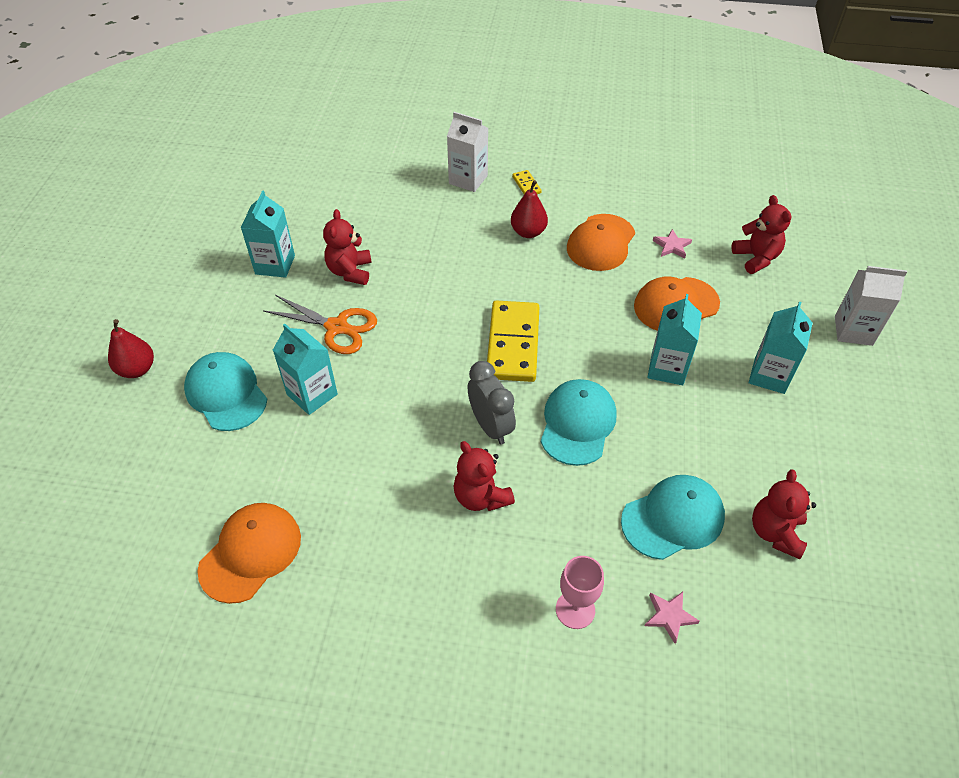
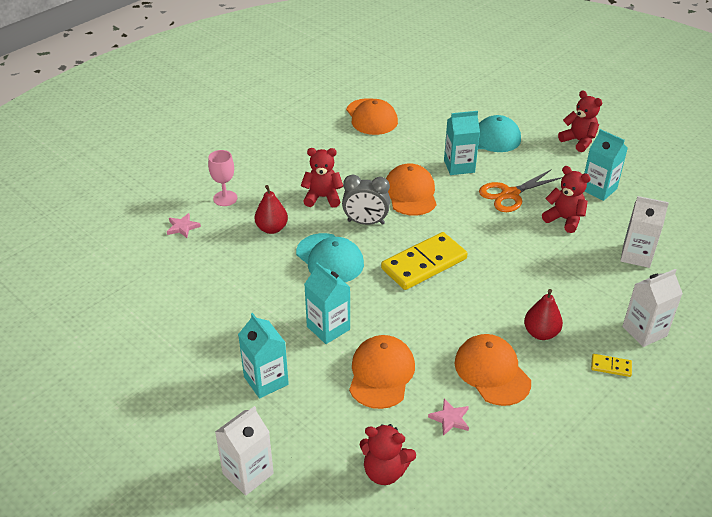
camera: 125 degrees right, 10 degrees down
(137, 369) = (537, 115): red pear -> red pear (272, 228)
(369, 210) = (636, 255): none -> white carton
(402, 413) = (410, 193): none -> orange cap
(513, 344) = (424, 264): yellow domino -> yellow domino turned 75 degrees counterclockwise
(673, 518) = (227, 261): turquoise cap -> none
(775, 532) = (169, 297): red teddy bear -> red teddy bear (578, 141)

